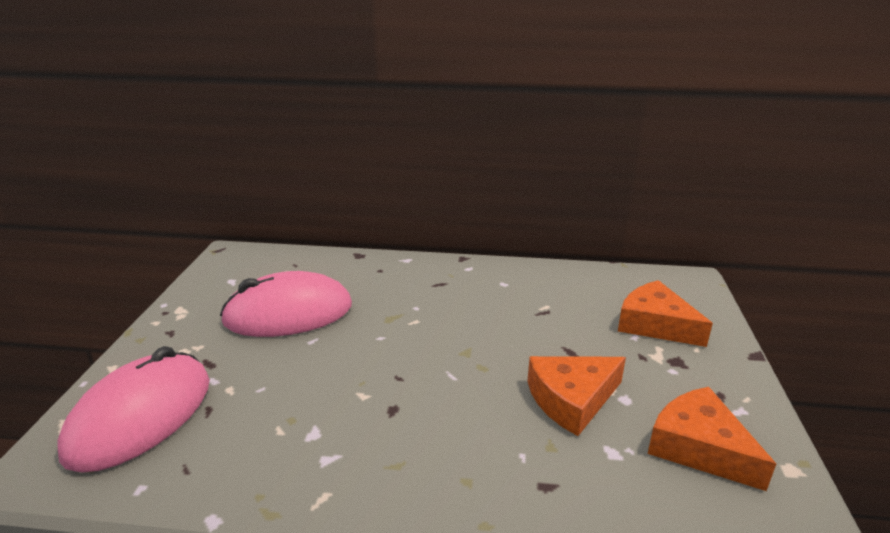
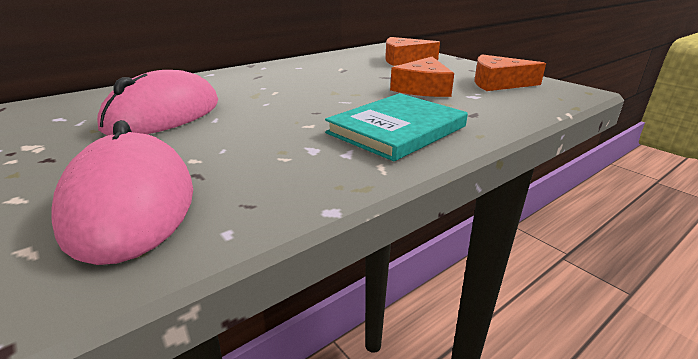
camera: 45 degrees left, 0 degrees up
(418, 455) = (397, 130): none -> turquoise book

